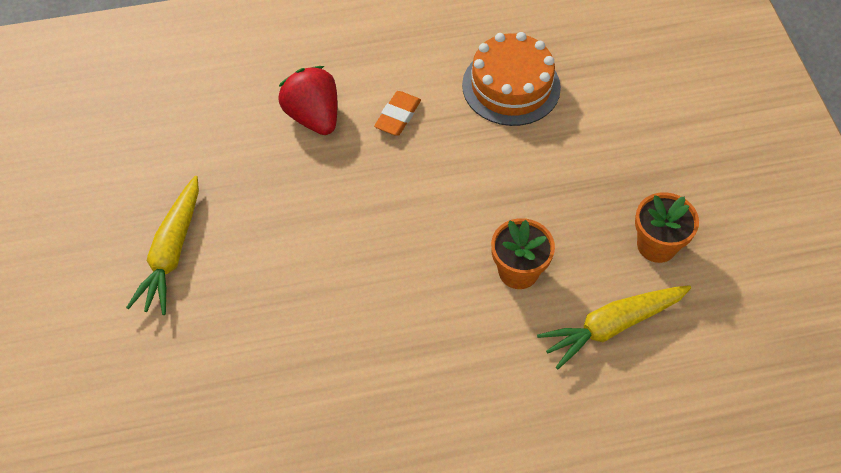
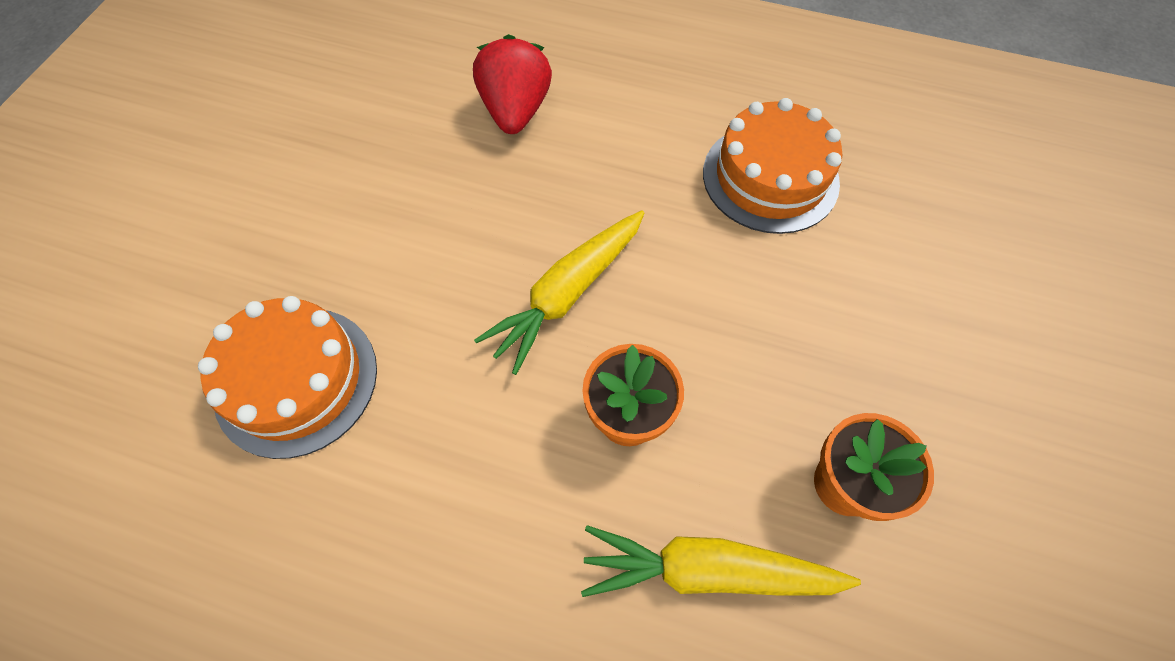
camera: 30 degrees right, 5 degrees up
(172, 252) = (260, 187): yellow carrot -> yellow carrot (567, 294)
(302, 355) = (296, 380): none -> orange cake
(398, 116) = (609, 152): orange eraser -> none

